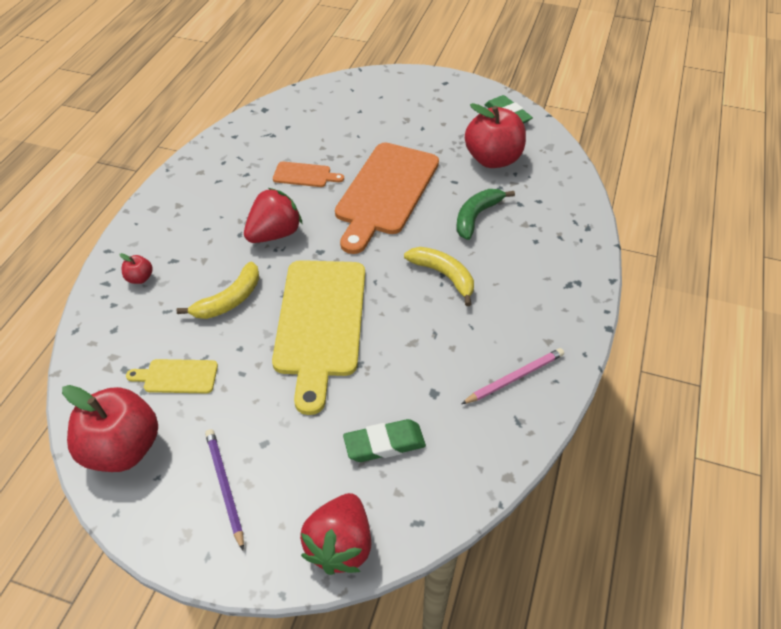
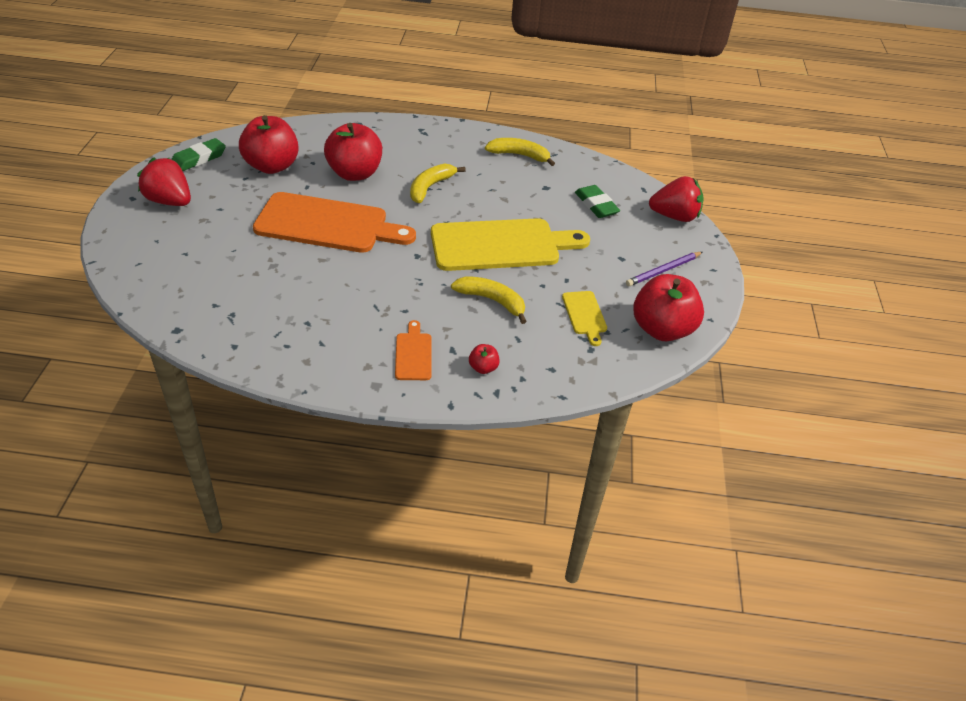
camera: 105 degrees left, 5 degrees down
(274, 234) = (400, 287): red strawberry -> red strawberry (169, 201)
(305, 175) = (305, 279): orange cutting board -> orange cutting board (413, 354)
(476, 217) = (355, 173): green banana -> red apple
(514, 377) = (519, 155): pink pencil -> yellow banana

